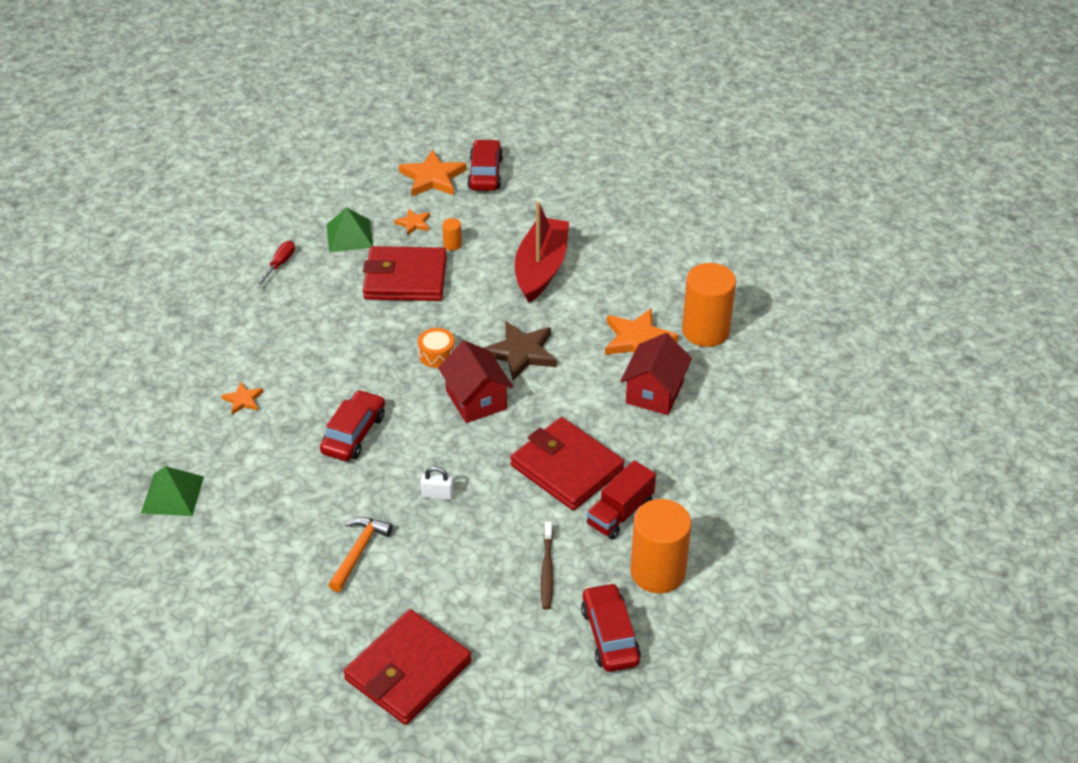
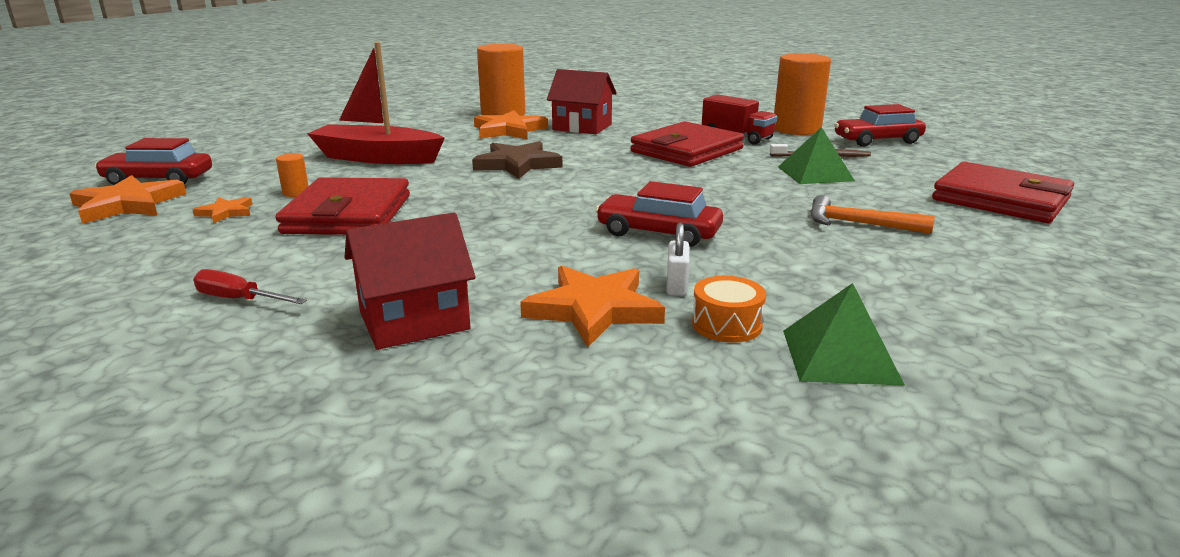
camera: 90 degrees left, 20 degrees down
(243, 400) = (594, 309): orange star -> orange star, size x1.89
(349, 235) = (211, 250): green pyramid -> green pyramid (815, 173)
(437, 354) = (511, 196): orange drum -> orange drum (726, 324)
(437, 495) = (746, 193): white padlock -> white padlock (676, 285)
(476, 400) = (592, 180): red house -> red house (414, 321)

